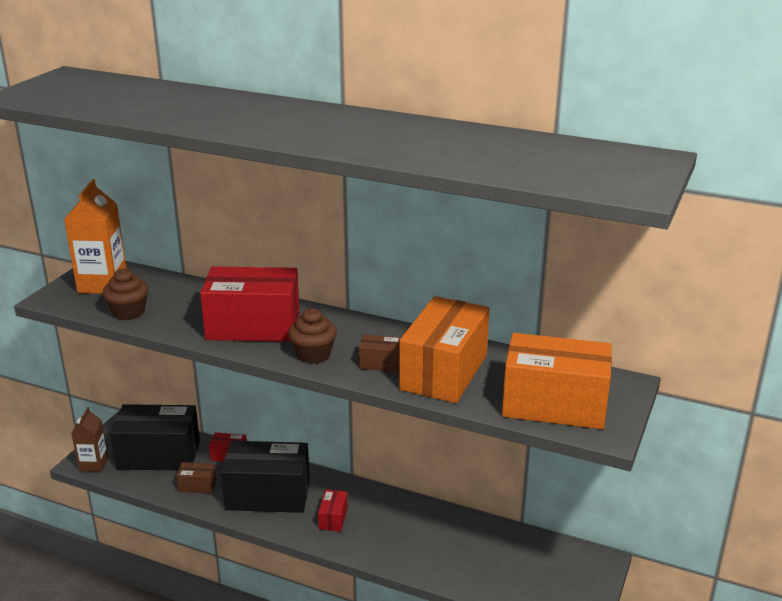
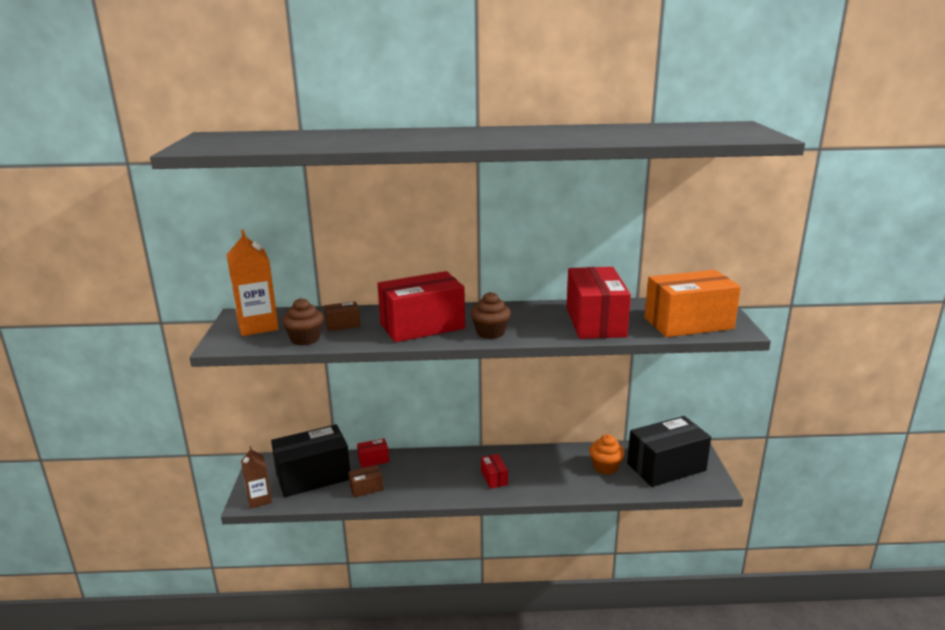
camera: 25 degrees left, 5 degrees down
(268, 495) = (429, 477): black box -> black box (666, 467)
(381, 363) = (546, 327): brown box -> brown box (343, 325)
(444, 372) = (595, 322): orange box -> red box
(468, 548) = (605, 467): none -> orange cupcake

